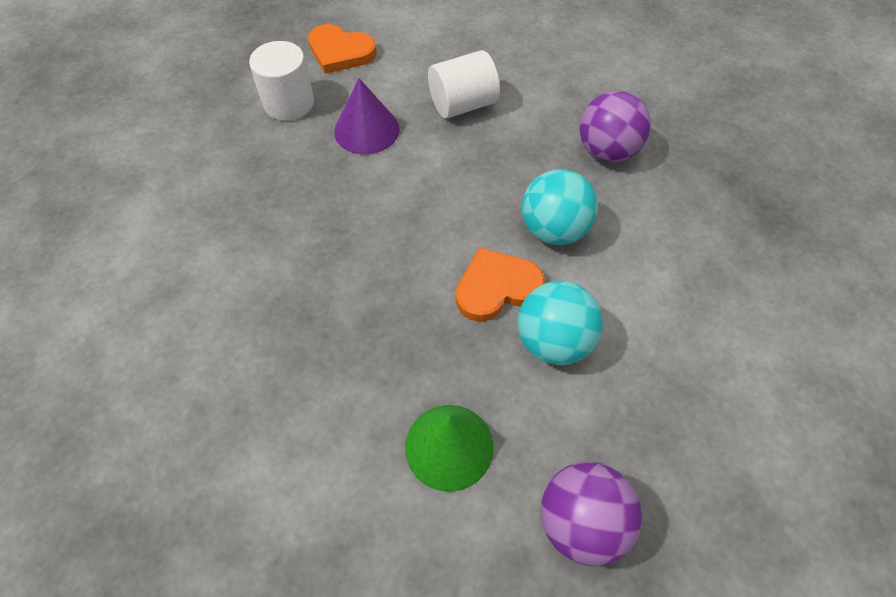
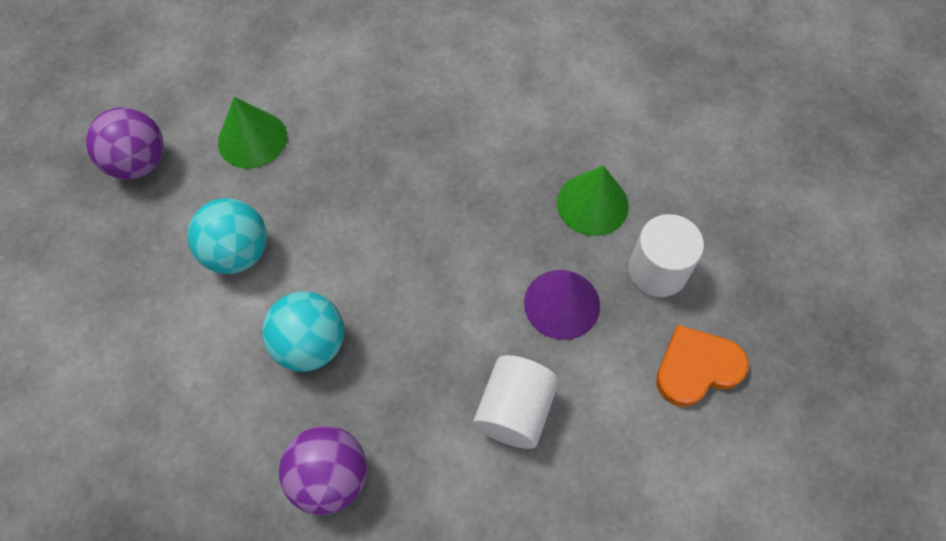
camera: 135 degrees right, 5 degrees up
(267, 165) = (592, 204): none -> green cone
(496, 287) = (313, 258): orange heart -> none

